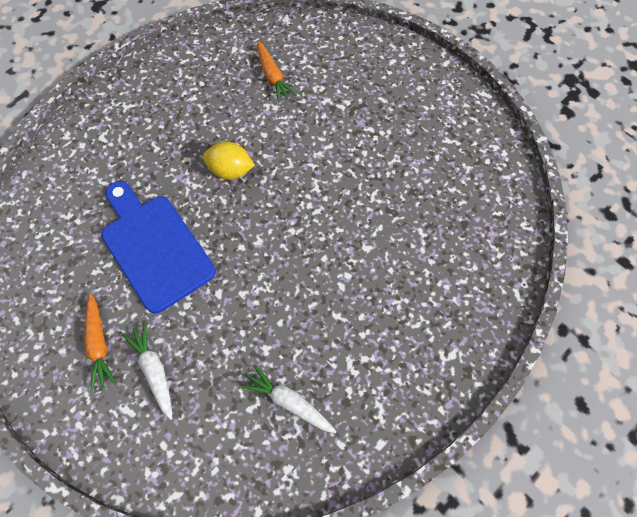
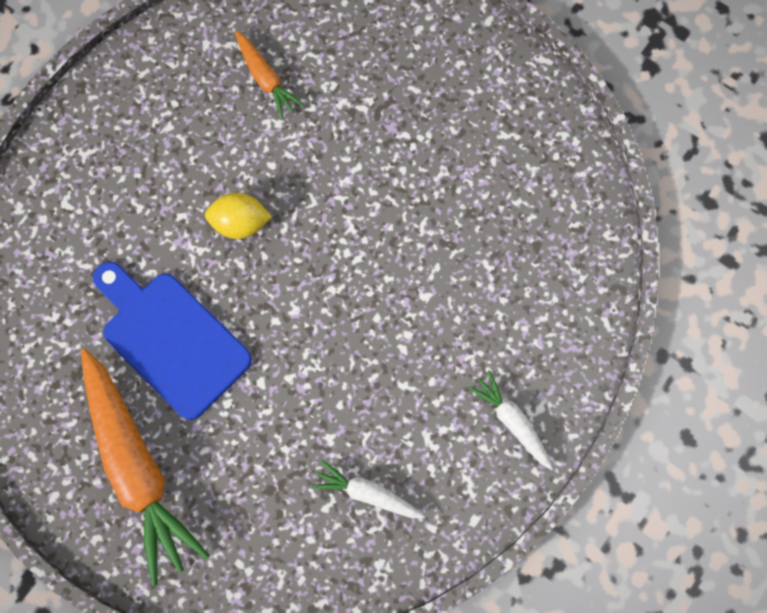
camera: 10 degrees left, 10 degrees up
(99, 344) = (138, 466): orange carrot -> orange carrot, size x2.10
(154, 371) = (209, 486): white carrot -> white carrot (512, 421)

